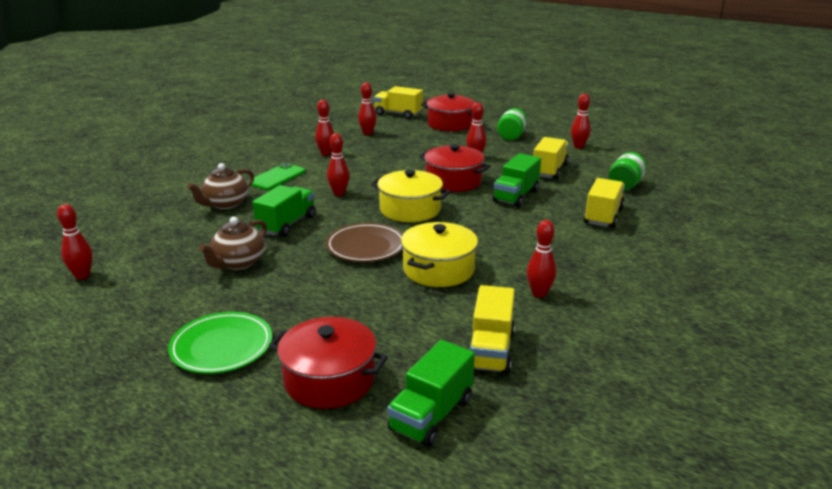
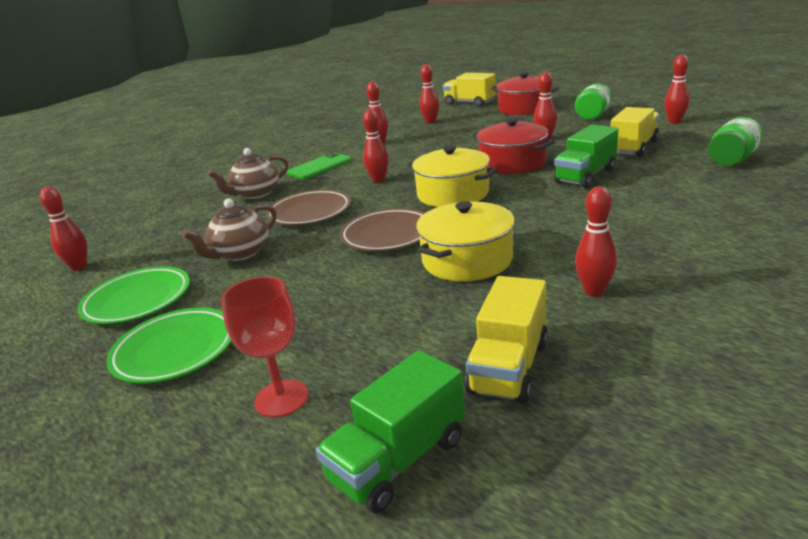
camera: 15 degrees right, 0 degrees up
(162, 306) = (137, 300): none -> green plate
(287, 224) = (309, 212): green truck -> brown plate
(329, 379) = (281, 398): red pot -> red goblet
(603, 216) = (698, 195): yellow truck -> none

